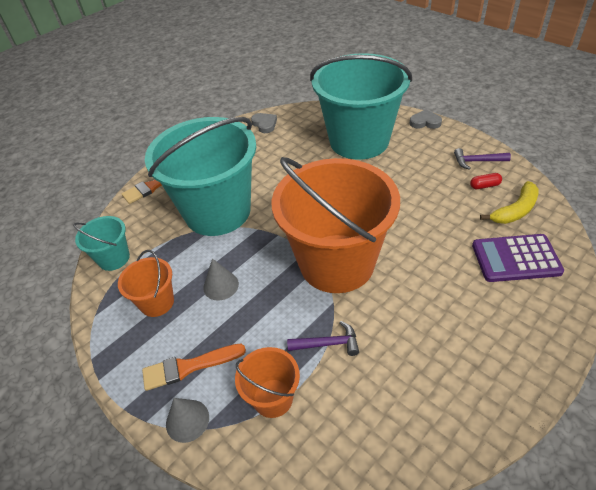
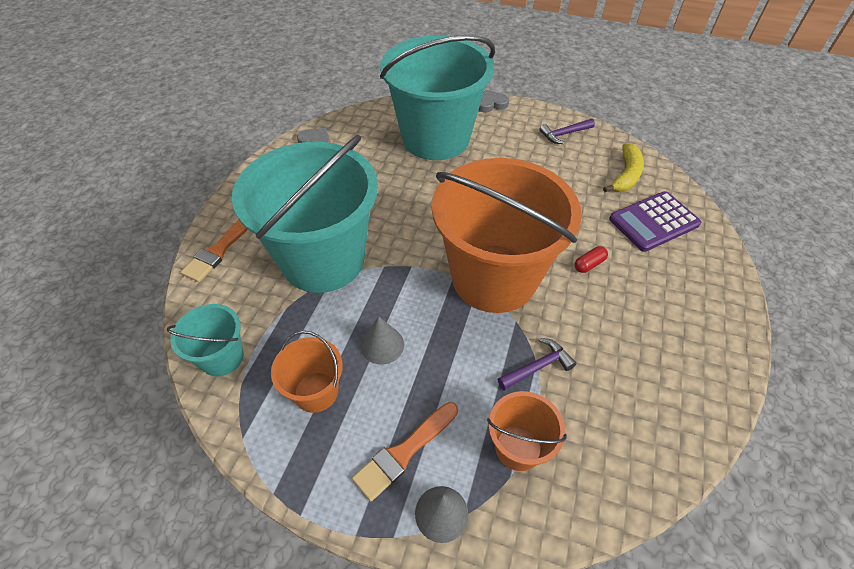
camera: 30 degrees left, 5 degrees up
(484, 186) = (585, 157): red capsule -> red capsule (589, 264)

